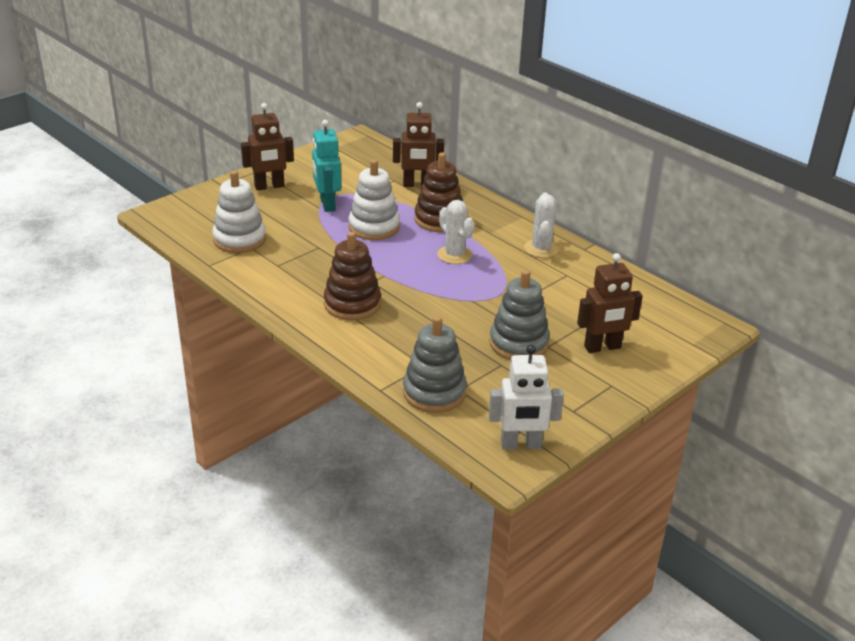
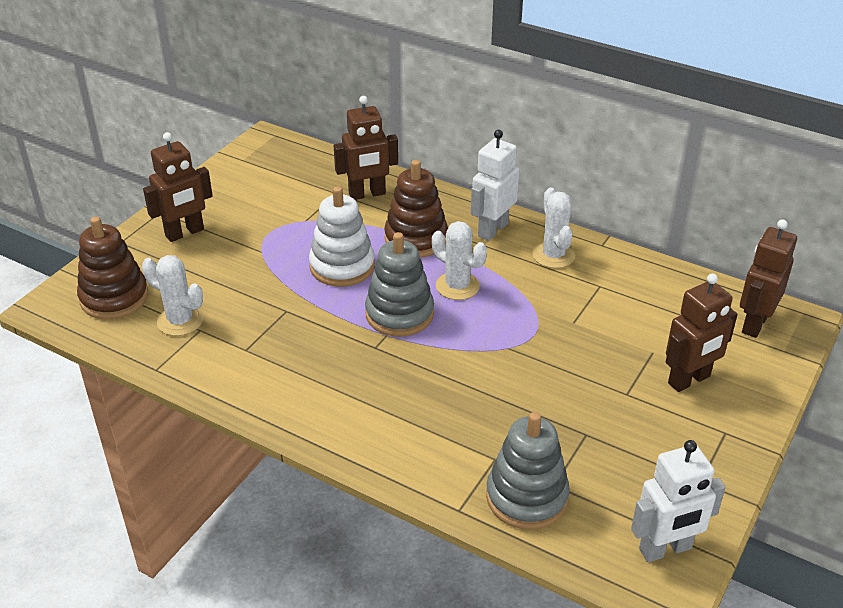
camera: 15 degrees left, 5 degrees up
(239, 239) = (180, 321): white stacking toy -> white cactus
(327, 204) = (269, 244): turquoise robot -> none
(352, 304) = (366, 387): brown stacking toy -> brown stacking toy (114, 297)
(502, 224) = (492, 229): none -> white robot
(518, 343) = (592, 398): grey stacking toy -> grey stacking toy (399, 314)
(678, 322) = (754, 324): none -> brown robot

